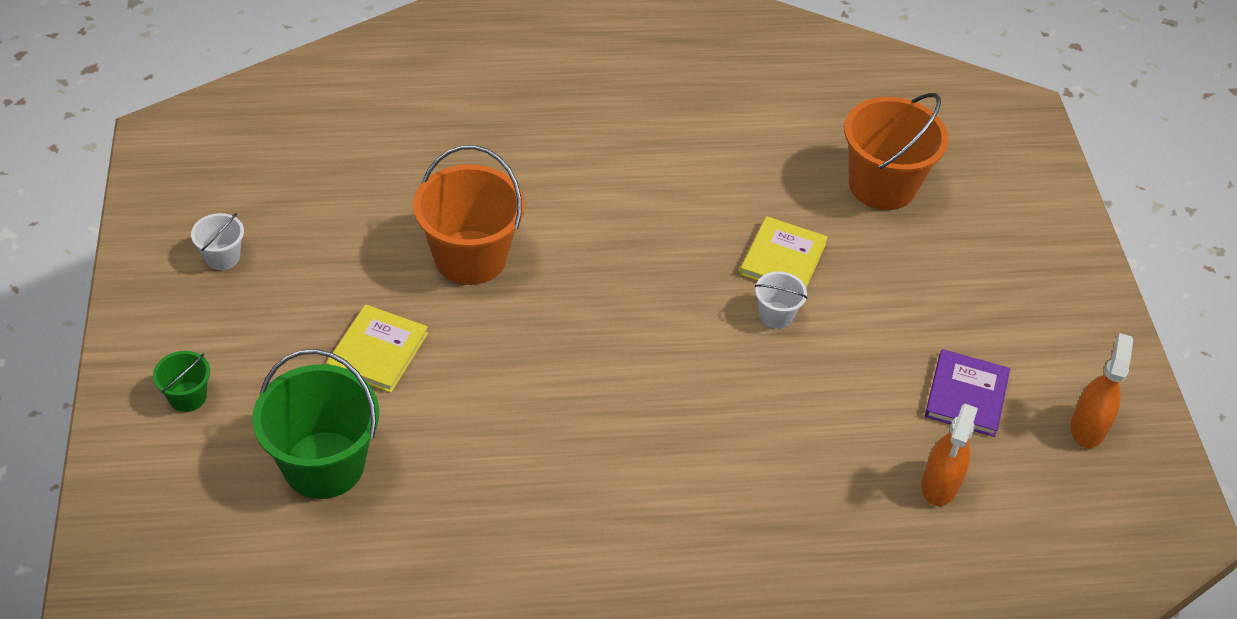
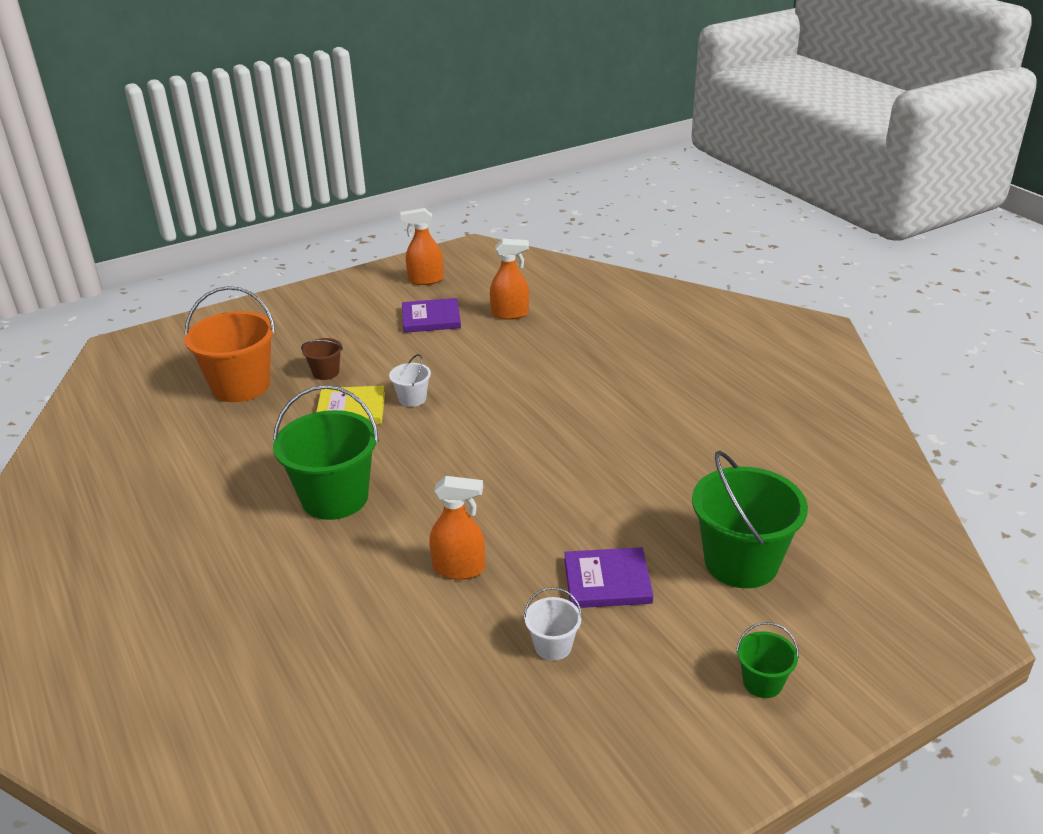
camera: 110 degrees left, 15 degrees down
(222, 257) = (584, 752): white bucket -> white bucket (553, 646)
(378, 351) = (607, 581): yellow book -> purple book
(470, 257) = (459, 569): orange bucket -> orange spray bottle
(631, 206) = (335, 498): none -> green bucket
(875, 259) = (326, 372): none -> brown bucket

